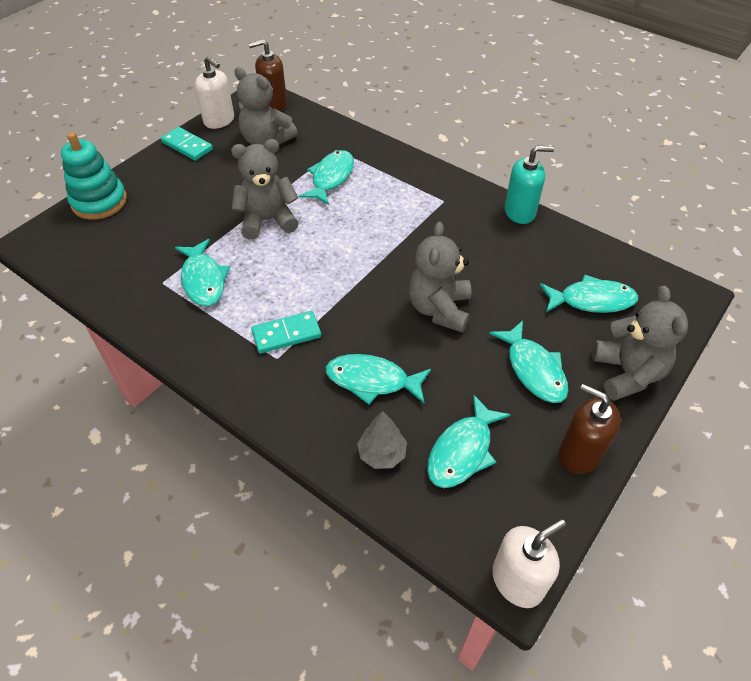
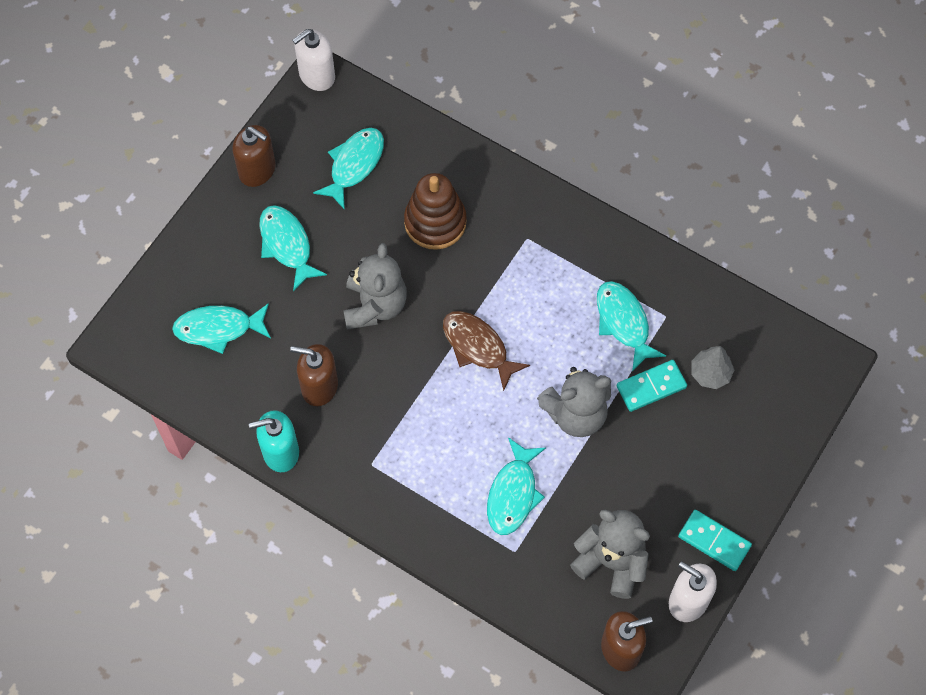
camera: 175 degrees right, 15 degrees up
(99, 202) = (784, 428): turquoise stacking toy -> none
(286, 334) = (523, 264): turquoise domino -> turquoise domino (651, 387)
(343, 270) = (478, 347): none -> brown fish
(372, 380) = (435, 222): turquoise fish -> brown stacking toy
(382, 454) = (421, 157): grey tree -> grey tree (710, 373)
(490, 252) = (319, 386): none -> brown soap dispenser
(627, 373) = (200, 247): grey teddy bear -> none

